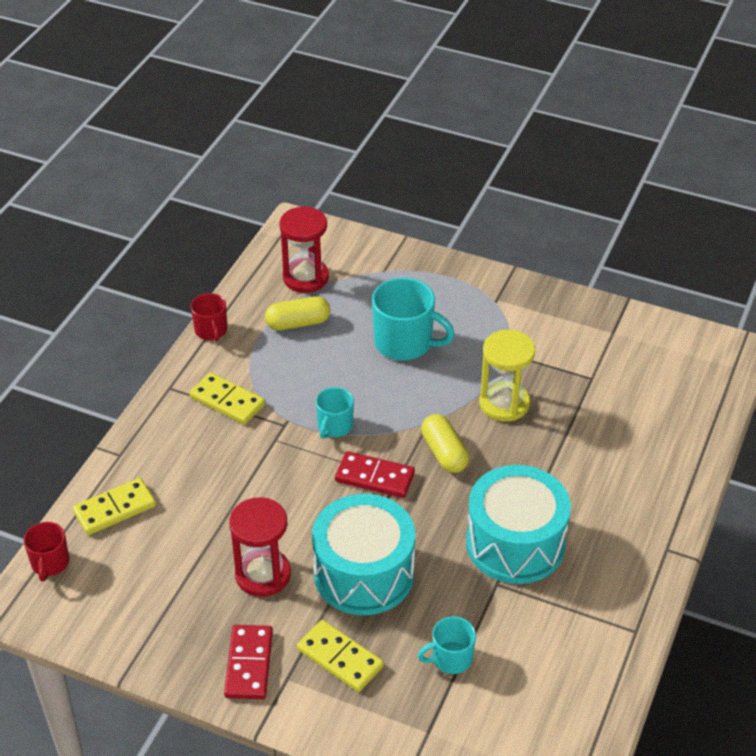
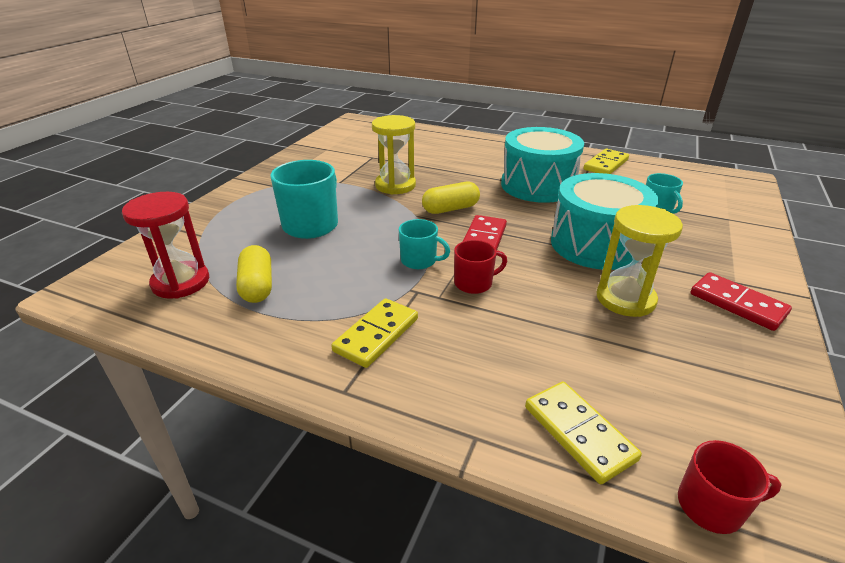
camera: 90 degrees left, 10 degrees down
(211, 331) = (242, 356): red mug -> red mug (474, 283)
(249, 664) = (737, 304): red domino -> red domino turned 45 degrees clockwise
(263, 574) = (625, 299): red hourglass -> yellow hourglass
(340, 658) = (692, 255): yellow domino -> yellow domino (606, 165)

